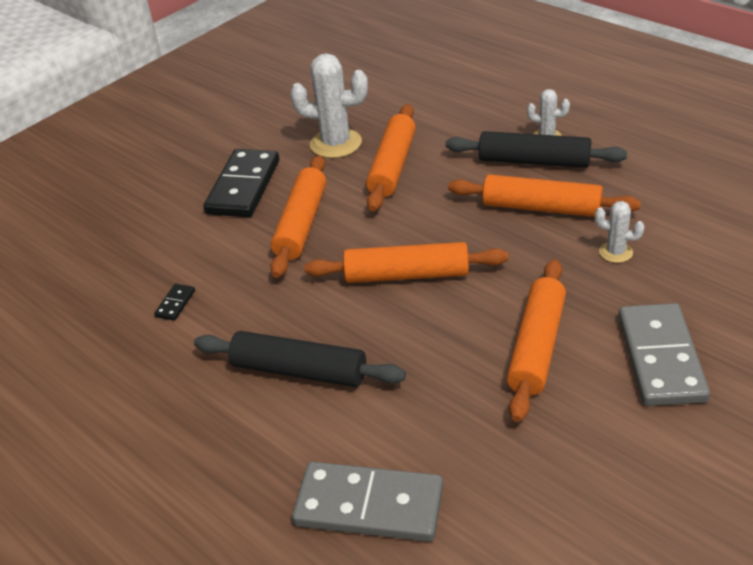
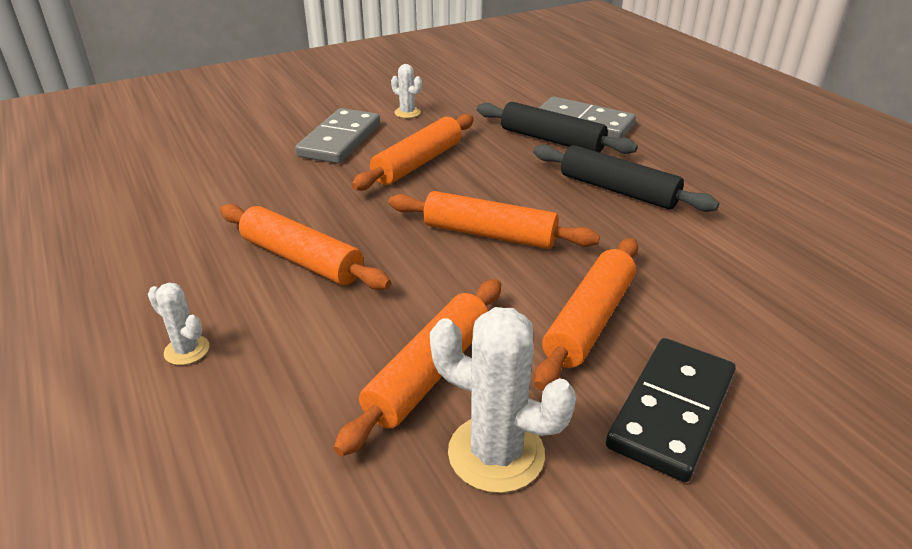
camera: 165 degrees left, 5 degrees down
(175, 304) = (749, 270): black domino -> none
(534, 161) = (246, 317): black rolling pin -> black rolling pin (552, 140)
(615, 252) = (284, 203): white cactus -> white cactus (407, 113)

